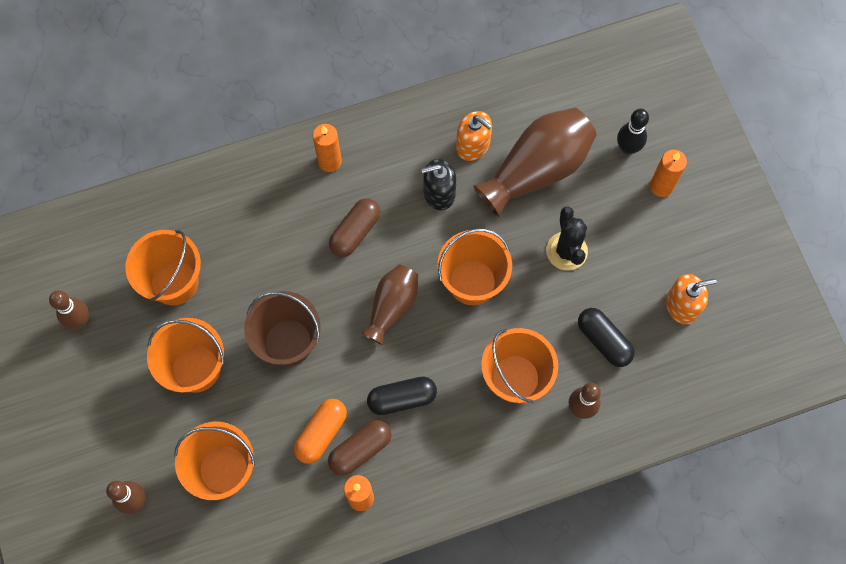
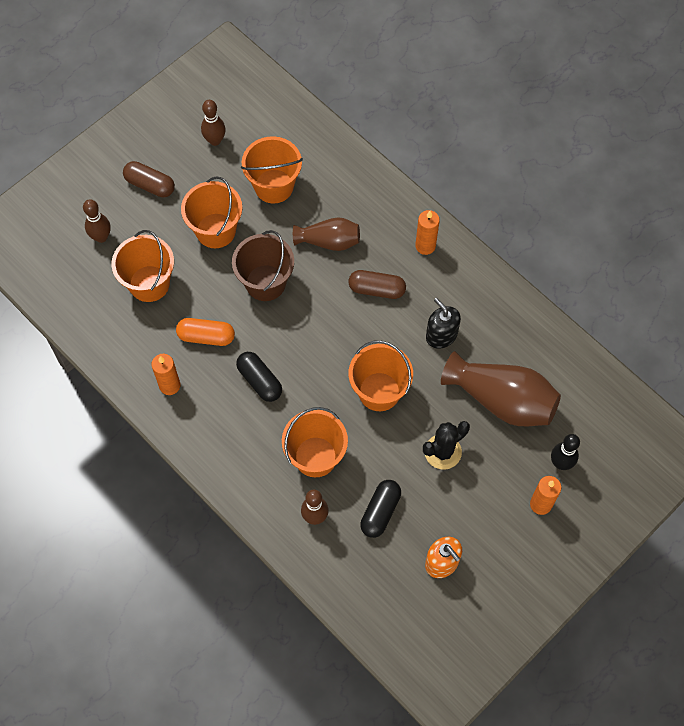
camera: 65 degrees right, 5 degrees down
(360, 450) = (206, 369): brown capsule -> brown capsule (150, 185)
(392, 306) = (330, 342): brown vase -> brown vase (329, 241)
(473, 145) = (496, 343): orange soap dispenser -> none

